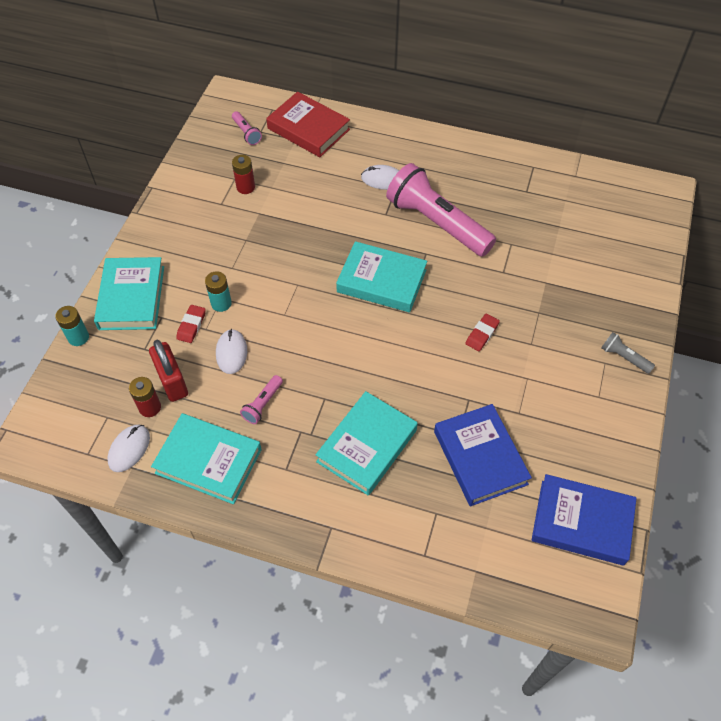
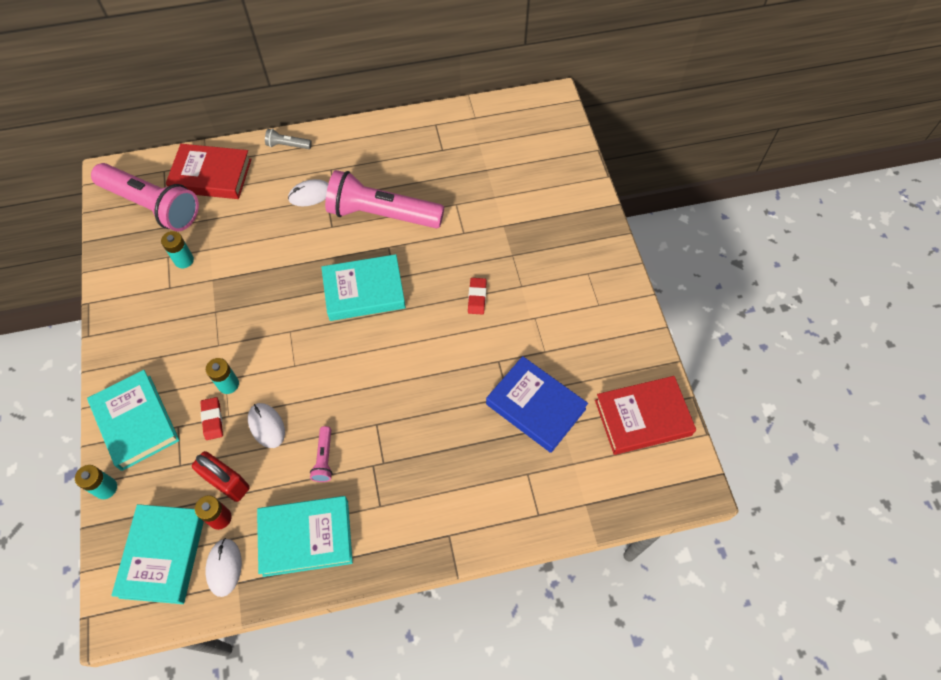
camera: 30 degrees left, 5 degrees up
(245, 187) = (184, 260): red battery -> turquoise battery
(246, 133) = (152, 206): pink flashlight -> pink flashlight, size x2.43
(367, 446) = (437, 447): turquoise book -> turquoise book (163, 555)
(581, 522) = (642, 417): blue book -> red book
(624, 357) = (599, 261): grey flashlight -> grey flashlight (287, 145)

